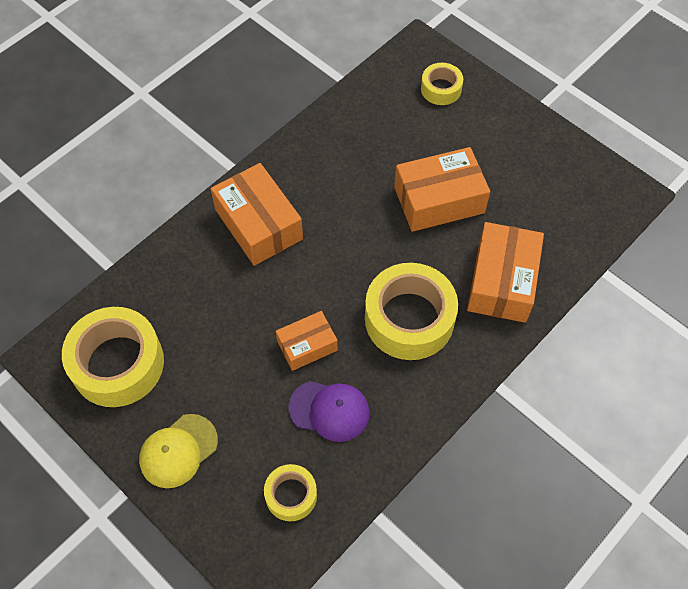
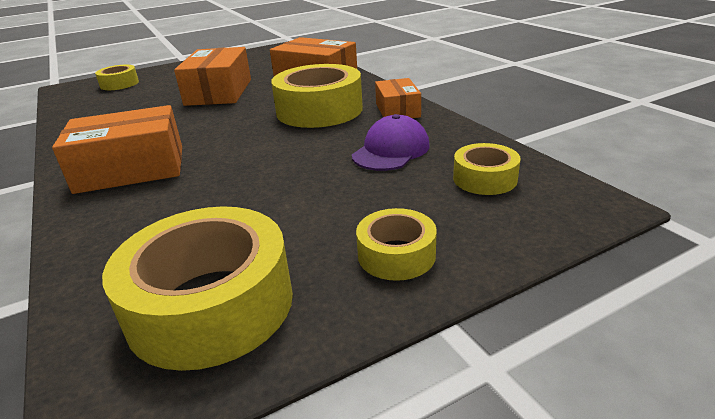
camera: 70 degrees left, 30 degrees down
(178, 451) = (396, 255): yellow cap -> yellow tape
(307, 345) = (308, 155): orange box -> orange box (397, 110)

